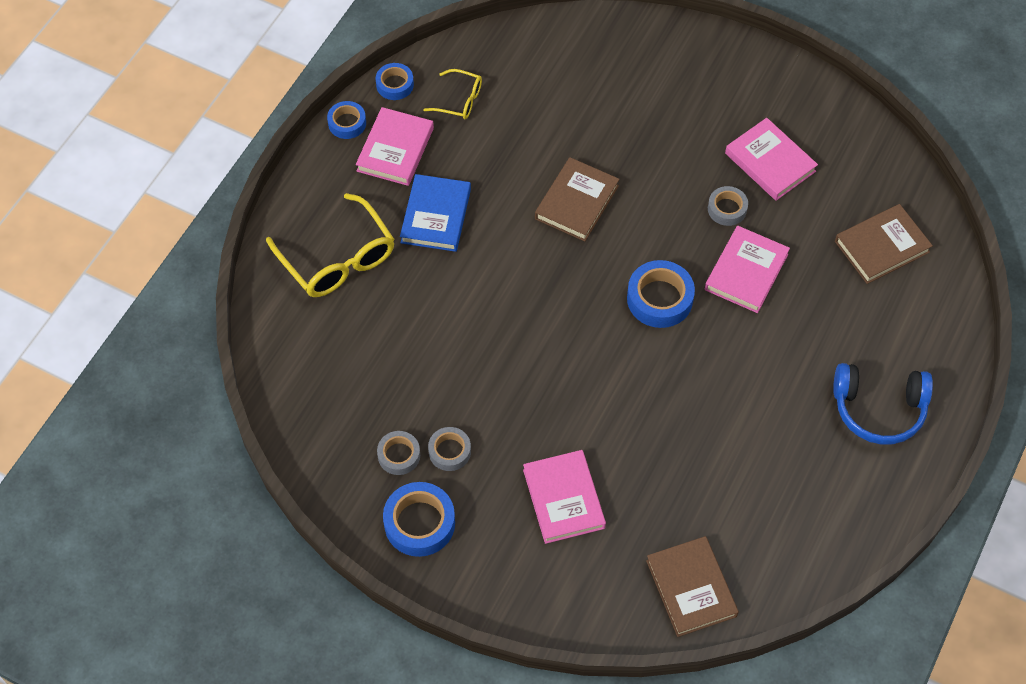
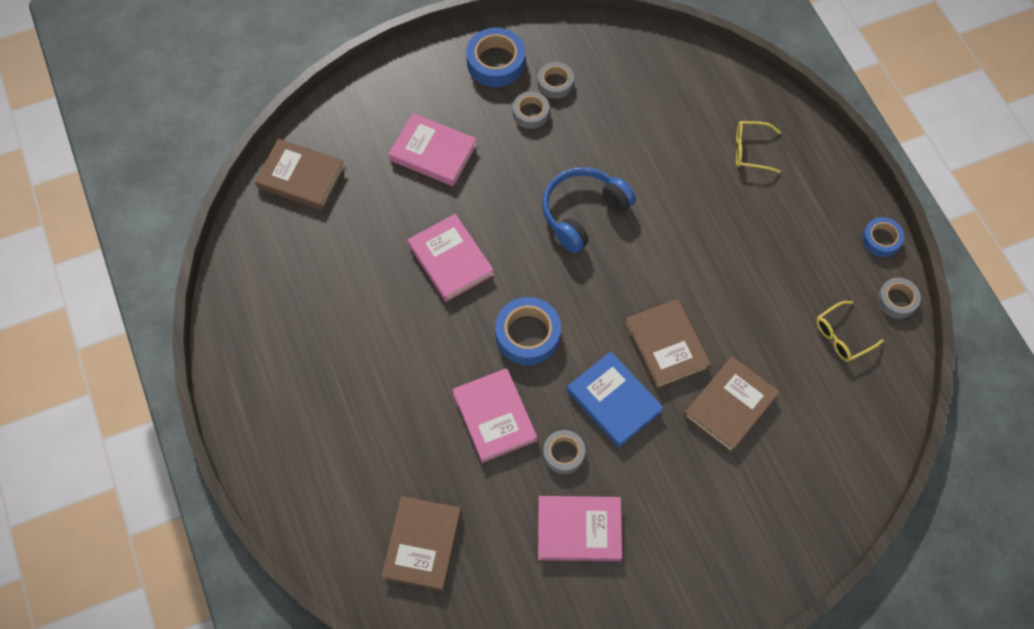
camera: 130 degrees right, 5 degrees up
(338, 259) = (750, 150): yellow glasses -> yellow glasses, size x0.53
(395, 85) = (897, 300): blue tape -> grey tape
(395, 149) = (826, 255): pink book -> pink book (451, 260)
(435, 216) = (737, 238): blue book -> blue book (614, 401)
(585, 133) = (730, 406): none -> brown book
(878, 409) = (299, 408): blue headphones -> blue headphones (583, 213)

